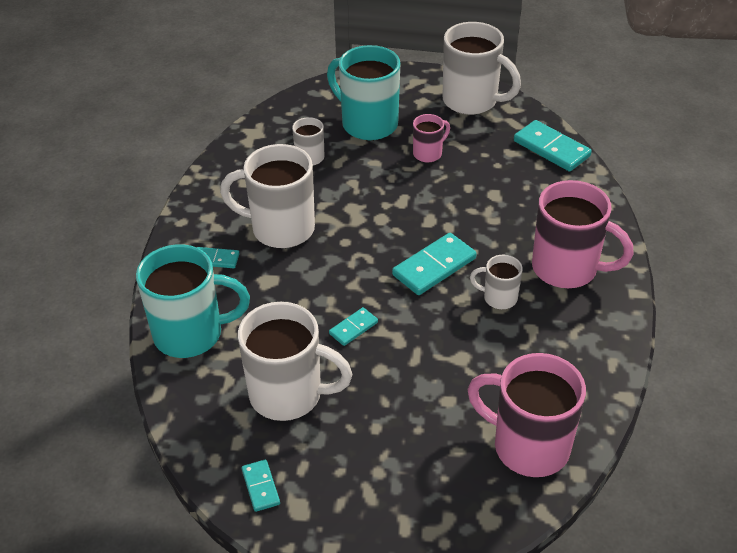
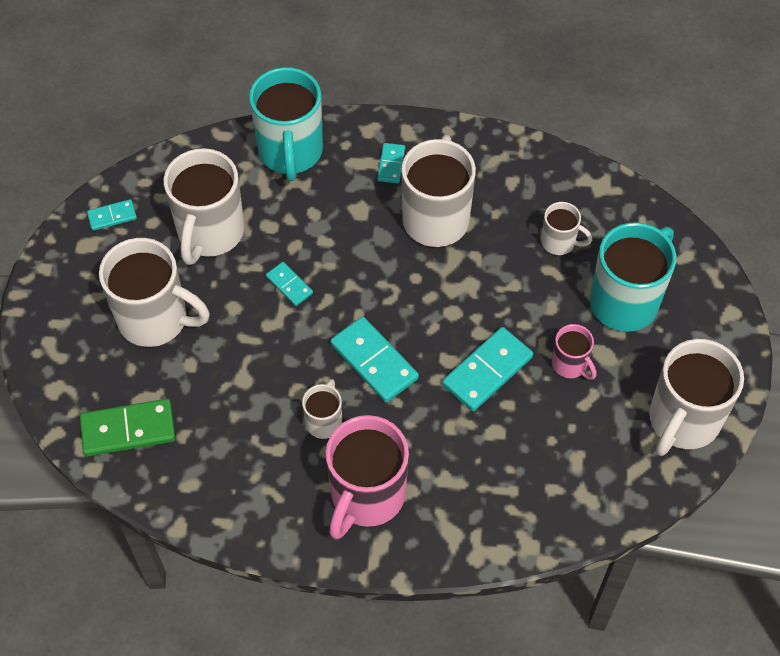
camera: 90 degrees right, 15 degrees up
(396, 434) = (155, 319): none -> white mug
(528, 446) = (128, 429): pink mug -> green domino
(551, 148) = (586, 507): turquoise domino -> turquoise domino (487, 371)

